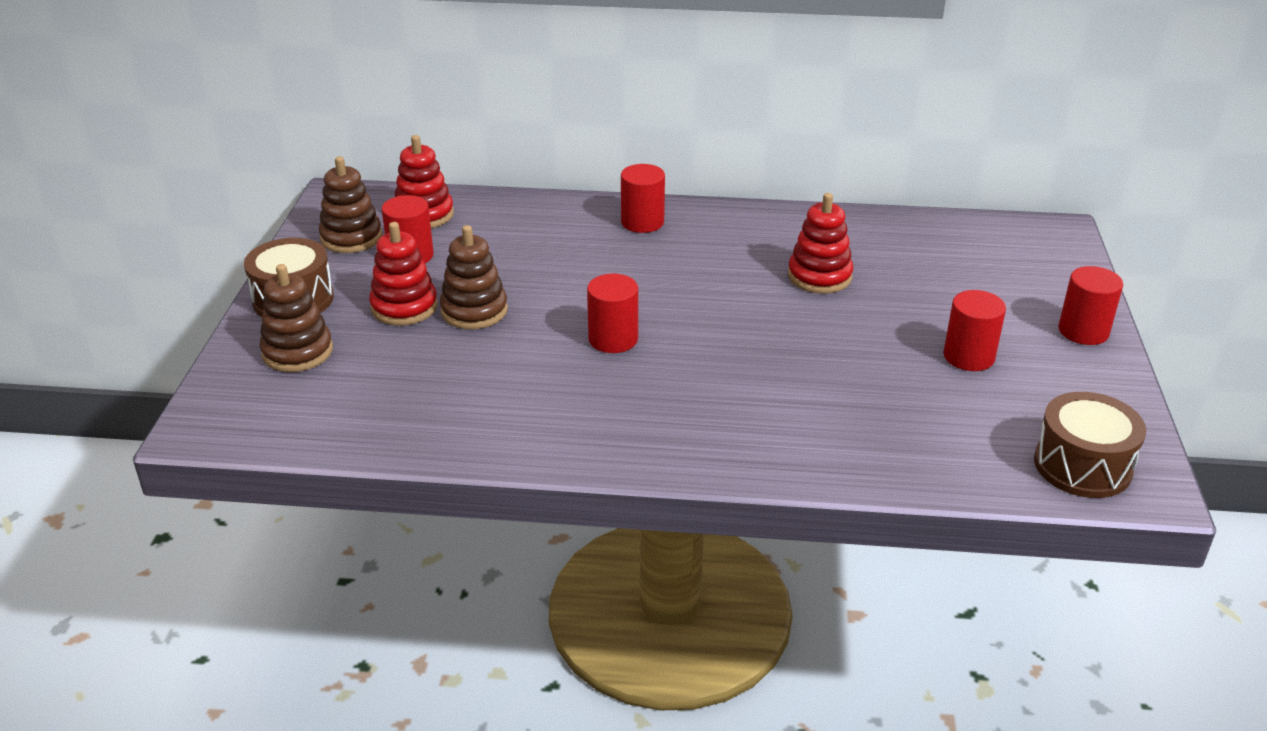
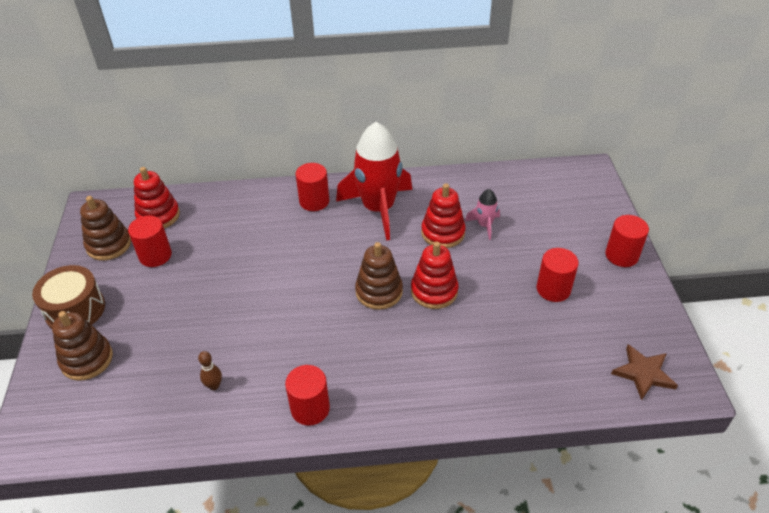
camera: 10 degrees left, 10 degrees up
(404, 307) = (159, 304): red stacking toy -> red stacking toy (434, 291)
(460, 400) = (214, 386): none -> brown bowling pin
(474, 311) = (210, 300): brown stacking toy -> brown stacking toy (379, 291)
(613, 339) = (313, 311): red cylinder -> red cylinder (310, 408)
(732, 240) = (378, 209): none -> red rocket
(883, 275) = (484, 225): none -> pink rocket
(1082, 466) = (643, 373): brown drum -> brown star

